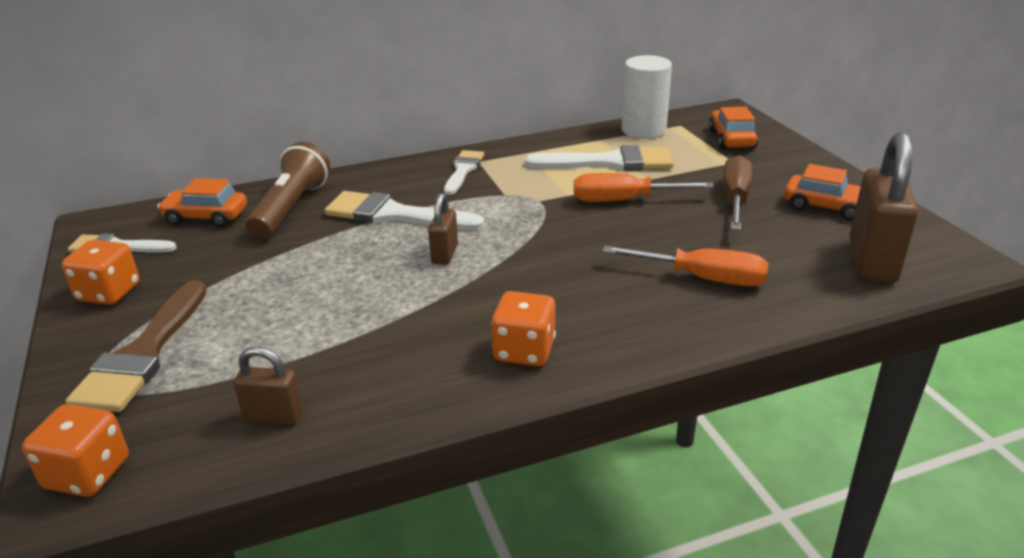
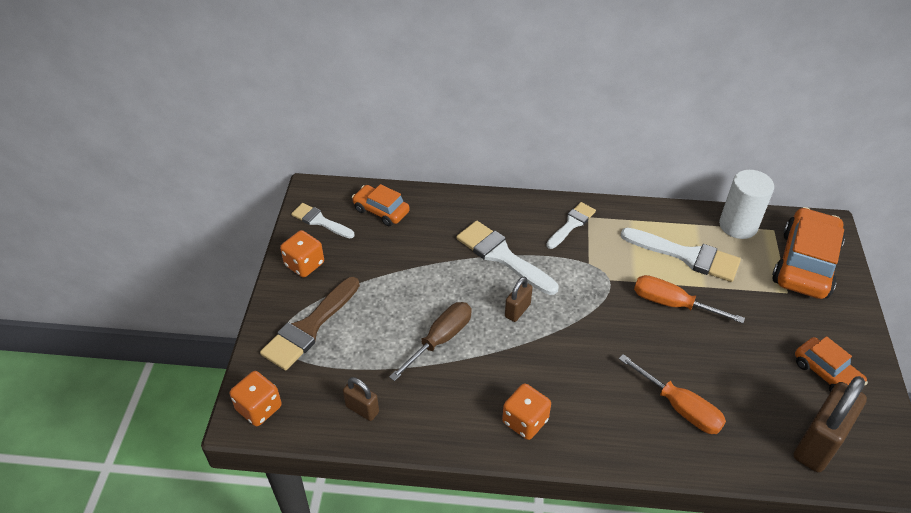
camera: 25 degrees right, 15 degrees up
(291, 208) = (437, 222): brown flashlight -> none
(731, 139) = (805, 264): orange car -> orange car, size x1.77
(735, 200) = (758, 337): brown screwdriver -> brown screwdriver (440, 340)

